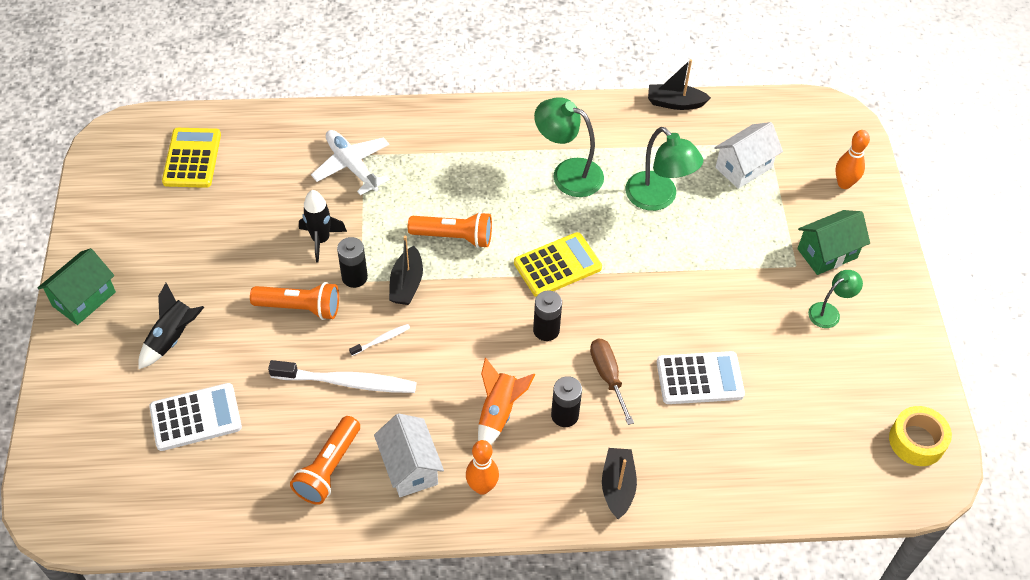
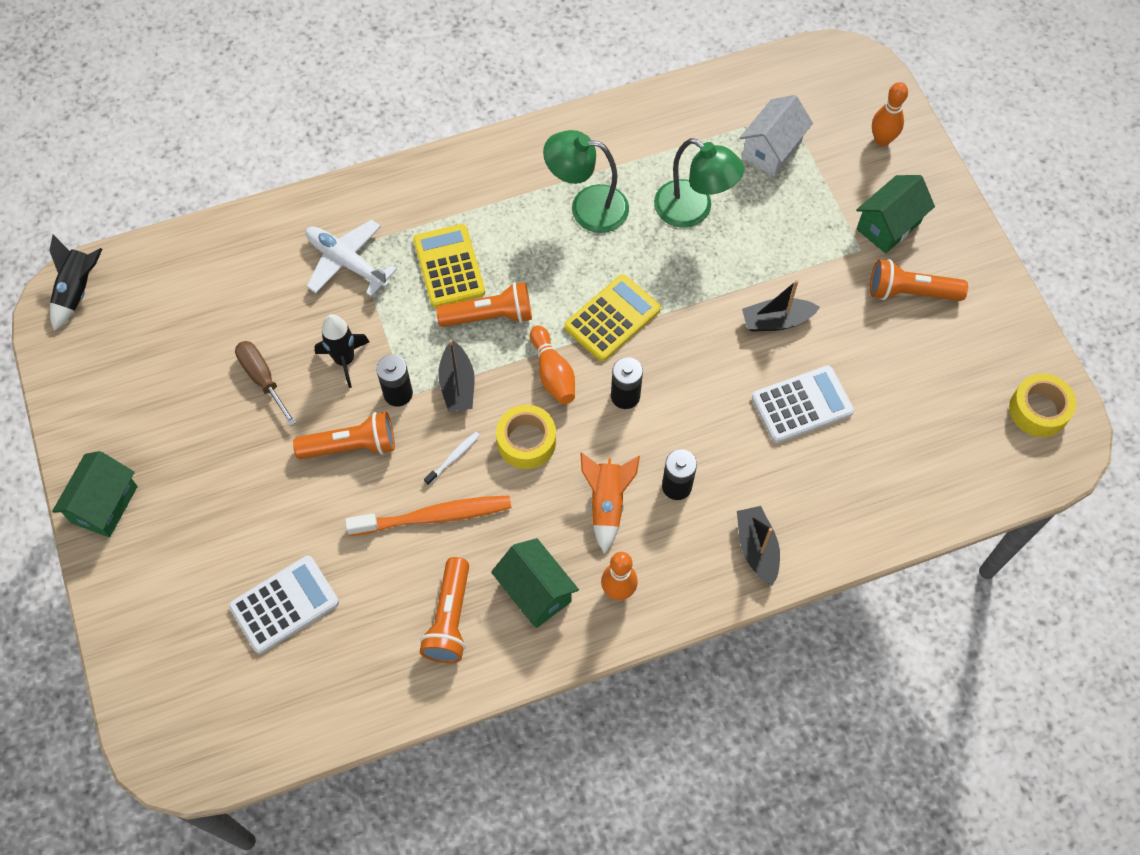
camera: 15 degrees left, 10 degrees up
(173, 338) = (223, 521): black rocket -> black rocket (78, 290)
(192, 158) = (161, 302): yellow calculator -> yellow calculator (449, 266)
(347, 382) = (434, 516): white toothbrush -> orange toothbrush
(410, 467) = (535, 592): white house -> green house
(448, 344) = (526, 441): none -> yellow tape
(490, 295) = (553, 373): none -> orange bowling pin
(608, 376) = (707, 430): brown screwdriver -> brown screwdriver (262, 379)
(675, 103) = (675, 91): black boat -> black boat (776, 321)
(829, 312) = (910, 292): green lamp -> orange flashlight

